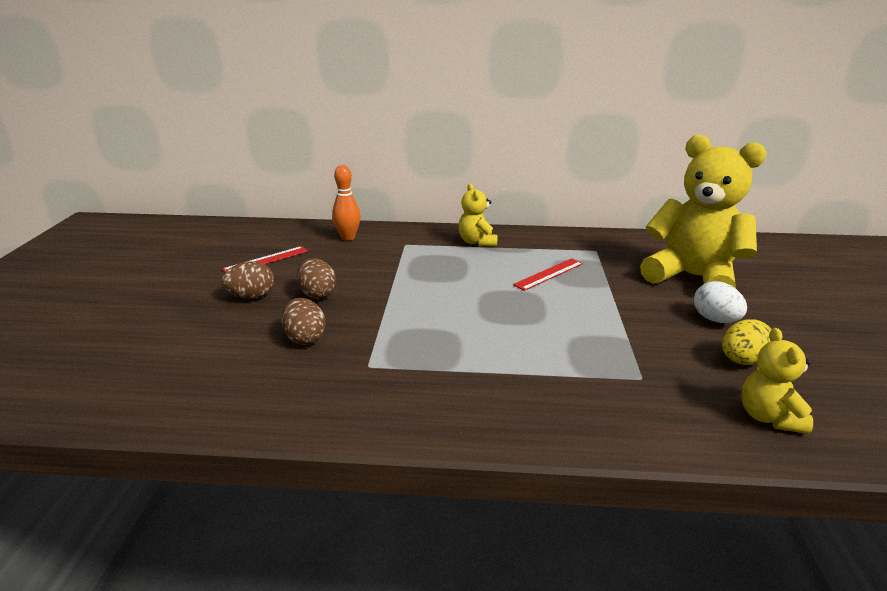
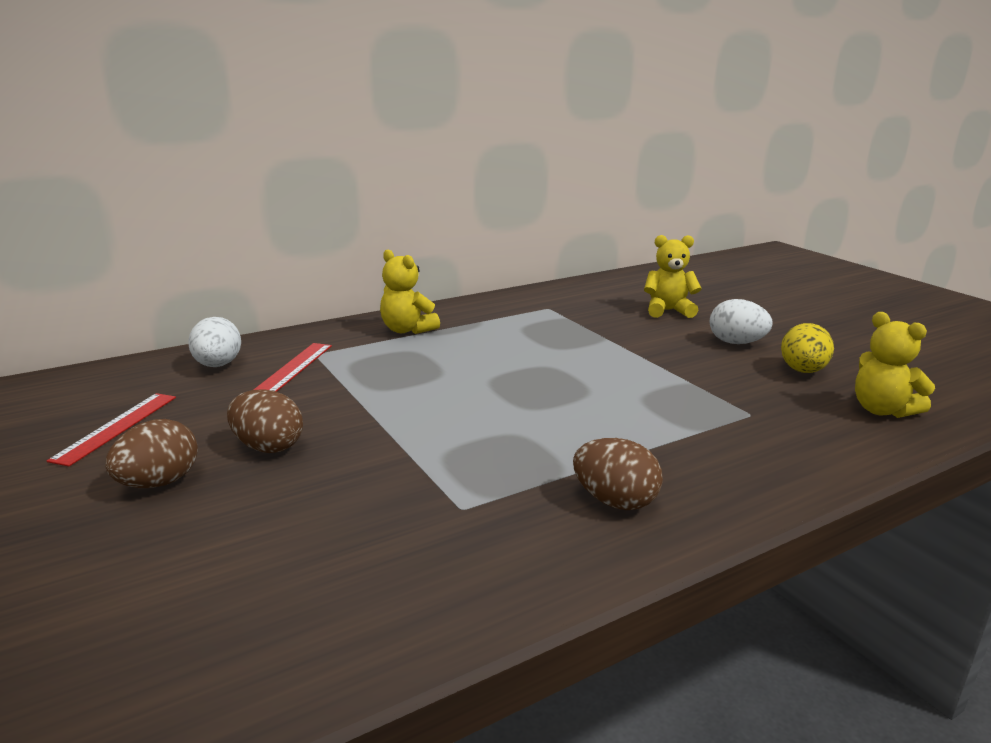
camera: 35 degrees left, 5 degrees down
(305, 338) = (326, 507): brown egg -> brown egg (615, 501)
(348, 237) = (218, 365): orange bowling pin -> white egg
(548, 274) = (533, 342): red ruler -> red ruler (293, 368)
(692, 277) = (668, 311): yellow teddy bear -> yellow teddy bear, size x0.48

